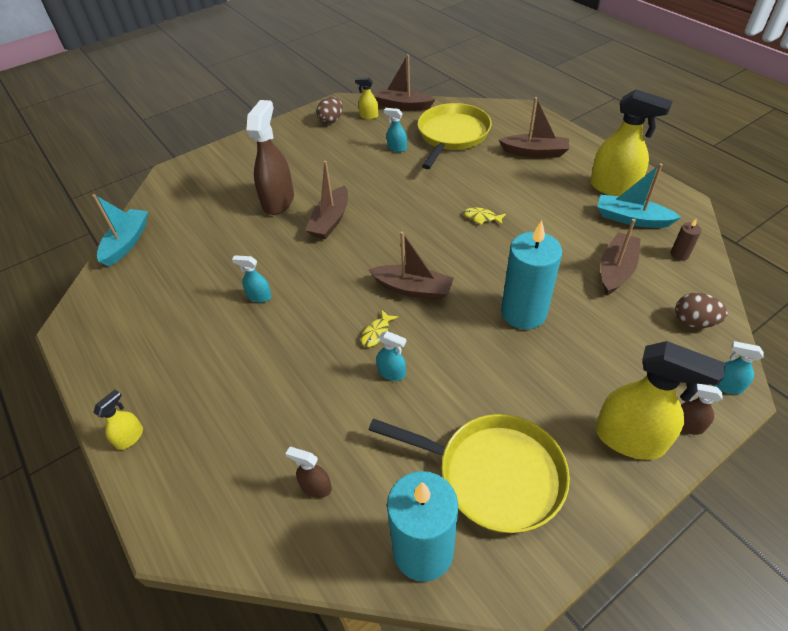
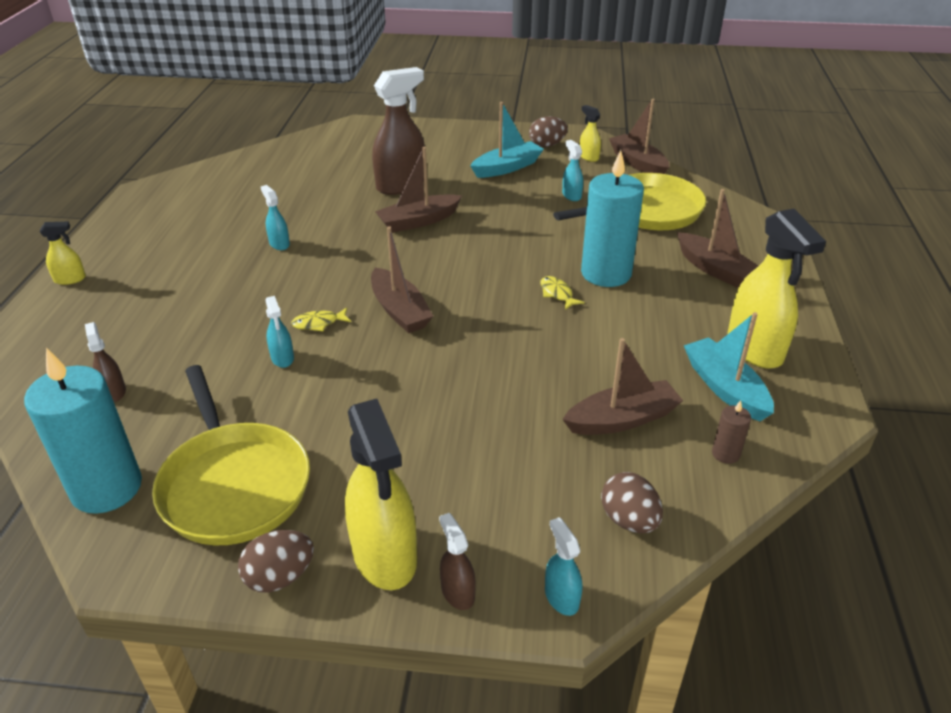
camera: 40 degrees right, 10 degrees down
(127, 242) = (254, 157): turquoise boat -> turquoise boat (507, 168)
(523, 312) = (464, 391): turquoise candle -> turquoise candle (606, 273)
(603, 501) = (280, 577): none -> brown egg

